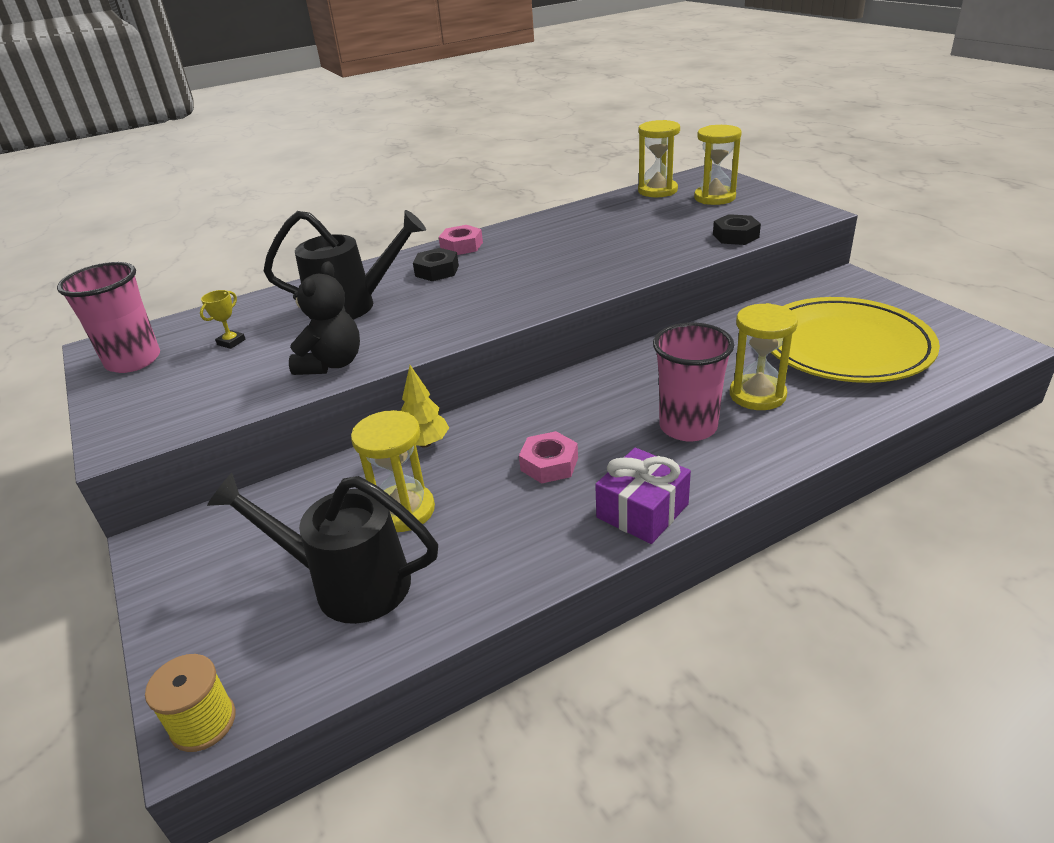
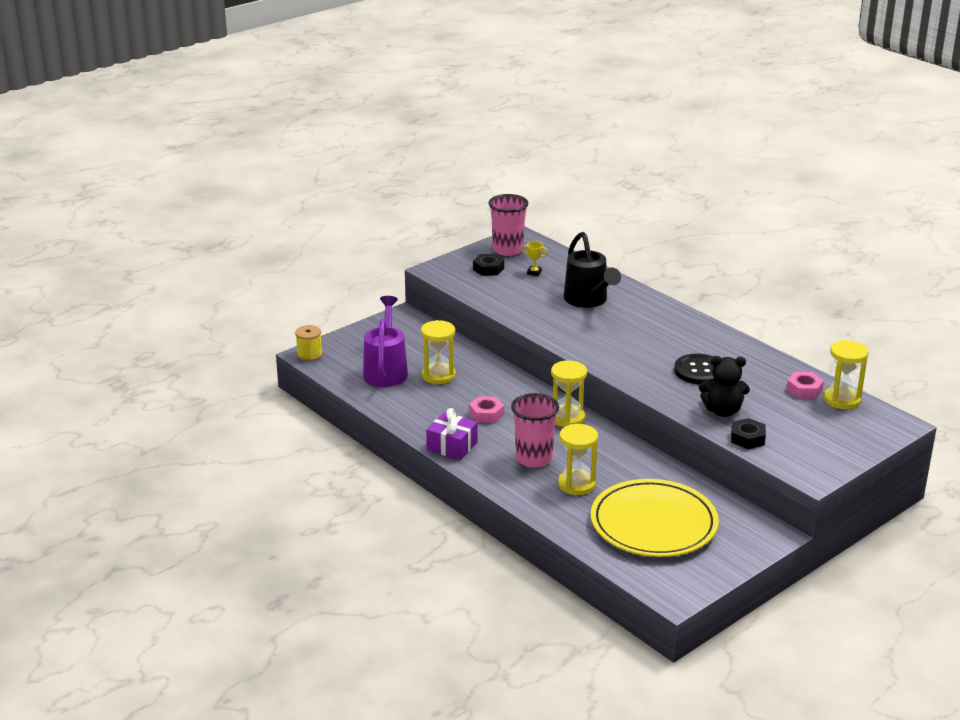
camera: 75 degrees right, 5 degrees down
(332, 364) = (517, 308): black teddy bear -> black teddy bear (722, 411)
(348, 583) = (386, 370): black watering can -> purple watering can
(425, 443) = (497, 372): yellow tree -> none
(437, 271) = (647, 321): black nut -> black nut (488, 269)
(461, 246) = (692, 324): pink nut -> pink nut (804, 390)
(577, 250) = (699, 371): none -> black button
(714, 198) = (834, 428): yellow hourglass -> yellow hourglass (567, 418)

